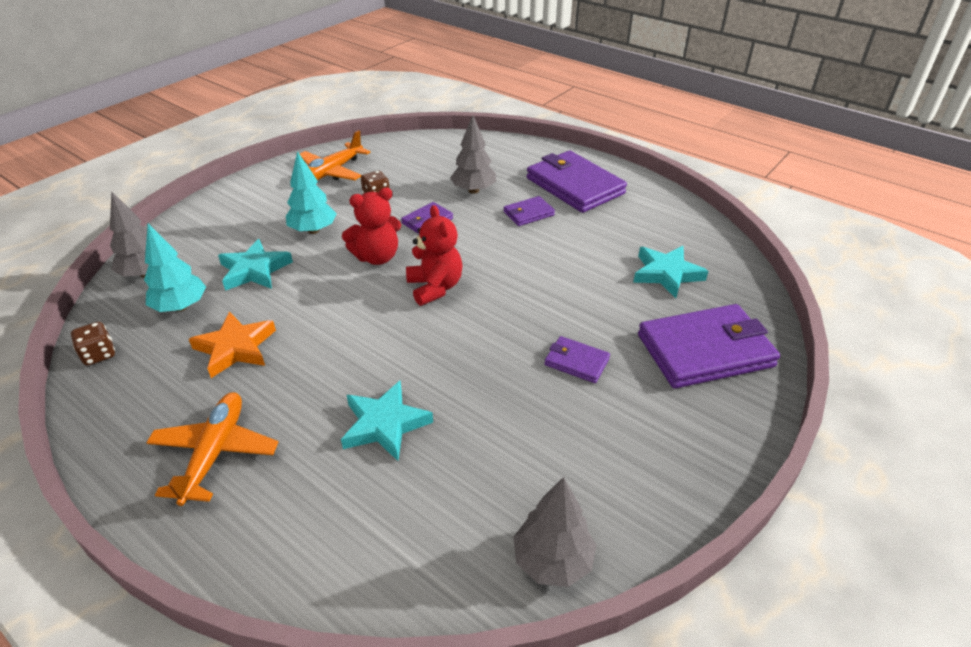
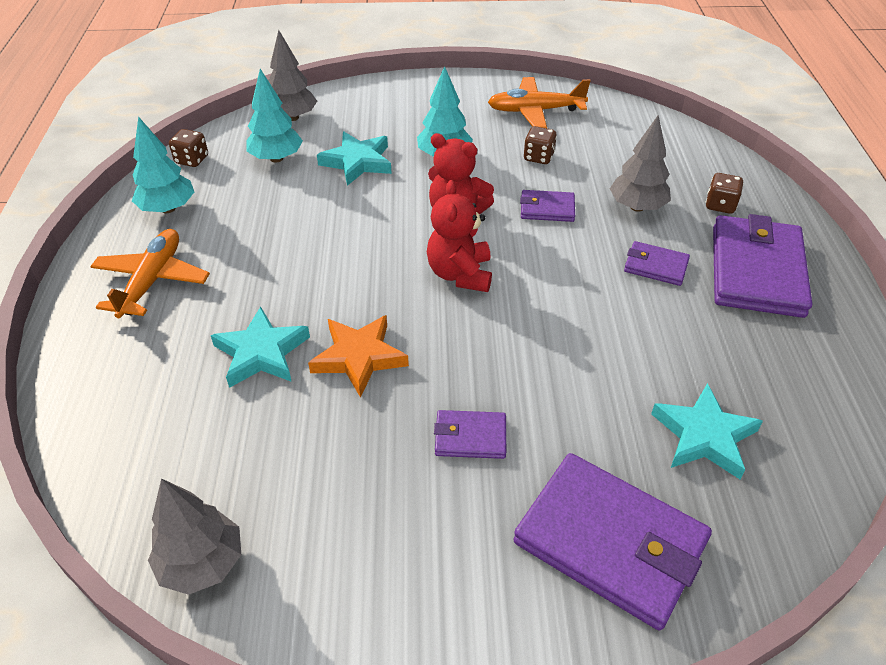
camera: 50 degrees right, 5 degrees up
(138, 399) = (168, 208): none -> turquoise tree
(215, 452) = (152, 280): orange plane -> orange plane turned 45 degrees counterclockwise
(235, 348) = (263, 215): orange star -> orange star (359, 357)
(435, 288) = (460, 274): red teddy bear -> red teddy bear turned 150 degrees clockwise
(512, 165) = (720, 205): none -> brown dice
(576, 362) = (470, 437): purple wallet -> purple wallet turned 75 degrees counterclockwise

